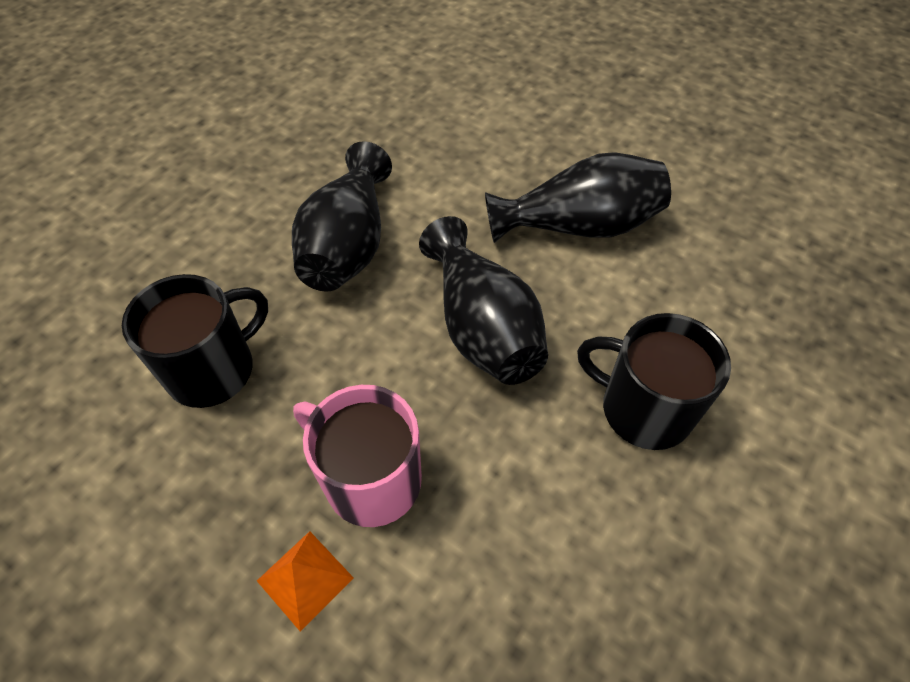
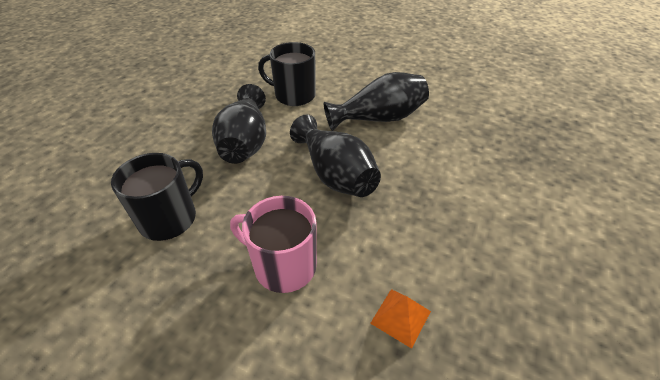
camera: 10 degrees left, 10 degrees down
(305, 579) = (251, 331): orange pyramid -> orange pyramid (400, 317)
(643, 409) = (440, 204): black mug -> black mug (294, 95)

